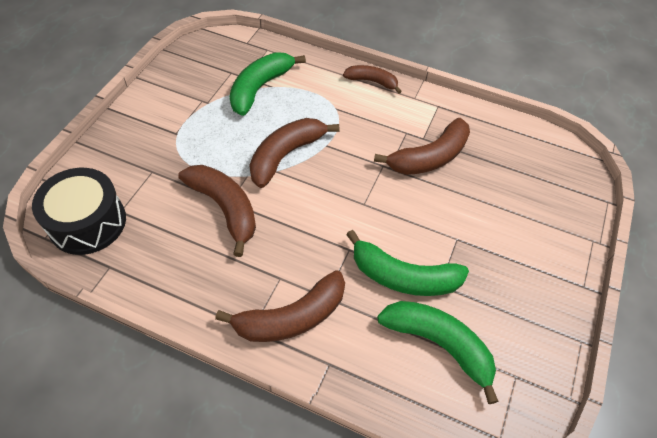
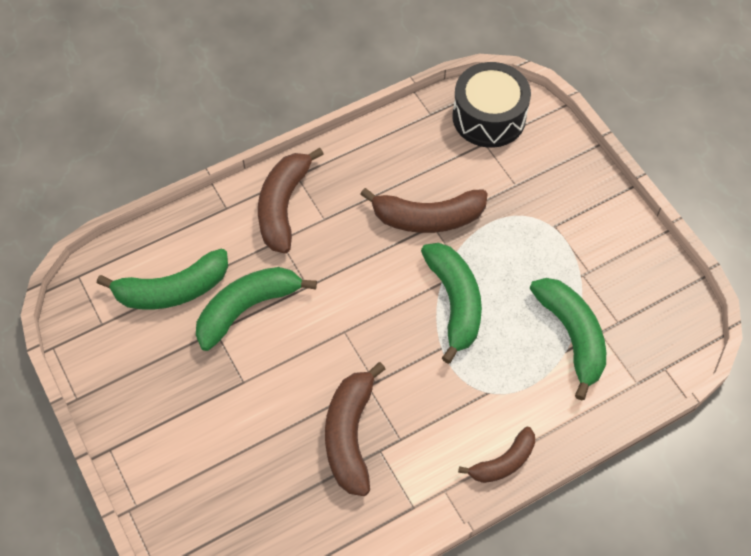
camera: 130 degrees right, 5 degrees up
(285, 155) = (455, 302): brown banana -> green banana

